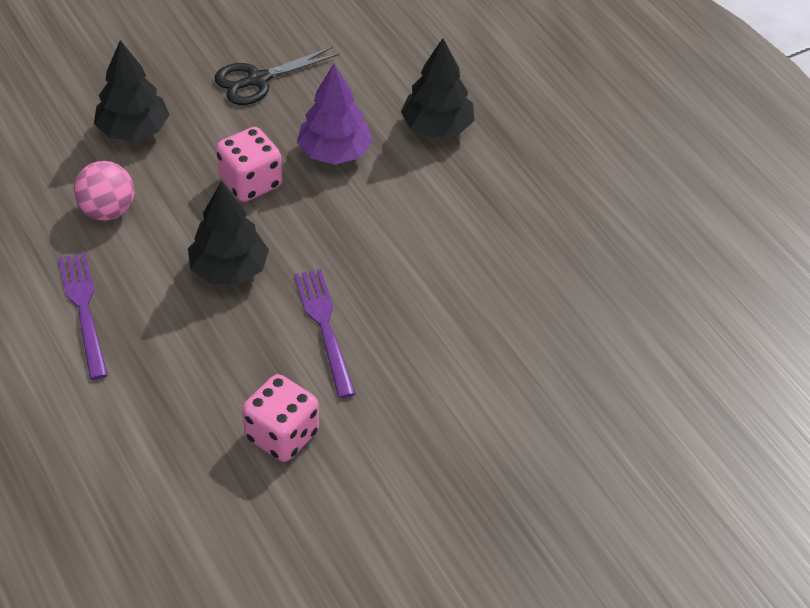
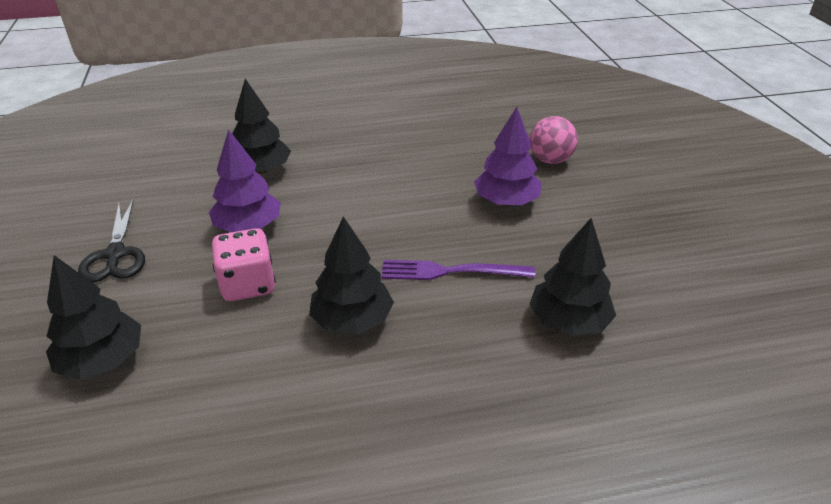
camera: 70 degrees left, 10 degrees down
(84, 310) = (352, 453): purple fork -> none
(107, 211) = (210, 405): pink ball -> pink ball (550, 160)
(282, 435) = (568, 321): pink dice -> black tree
(472, 354) = (506, 201): none -> purple tree

